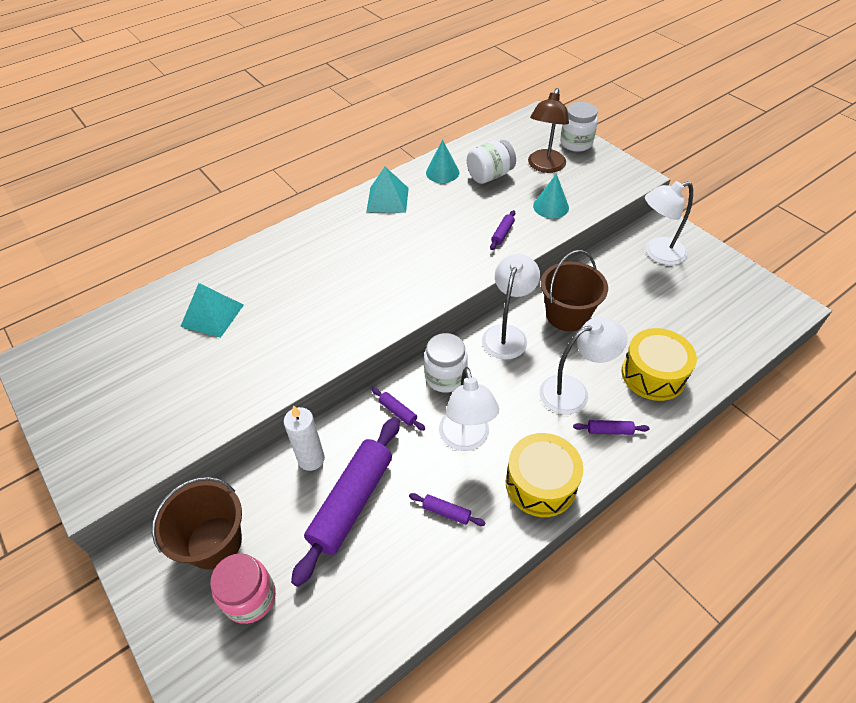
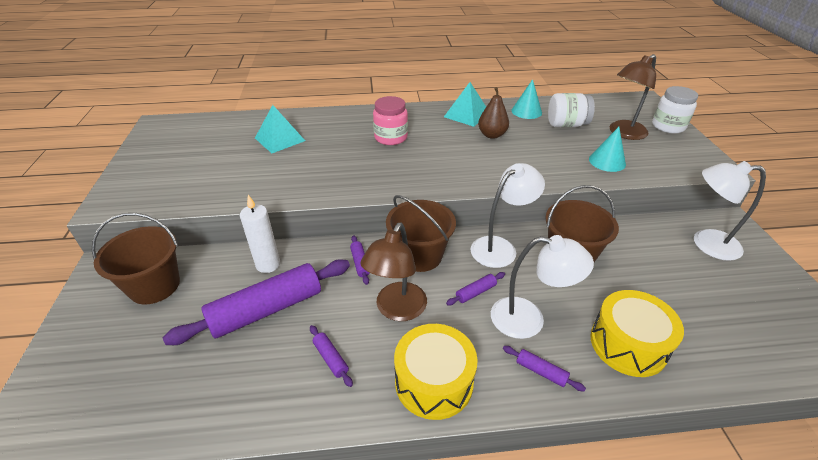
camera: 30 degrees right, 10 degrees down
(250, 597) = (137, 337): pink jar -> pink jar (391, 138)
(430, 216) = (492, 135): none -> brown pear
(445, 377) = (420, 255): white jar -> brown bucket
(466, 439) = (397, 310): white lamp -> brown lamp
(502, 234) = (545, 165): purple rolling pin -> purple rolling pin (475, 292)

